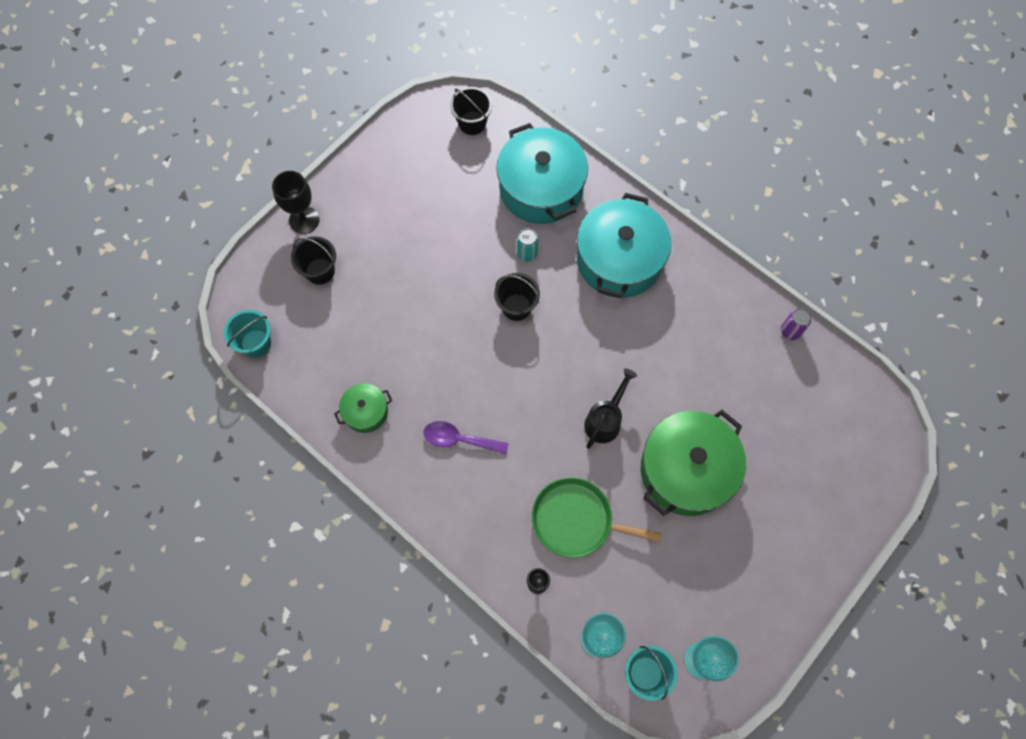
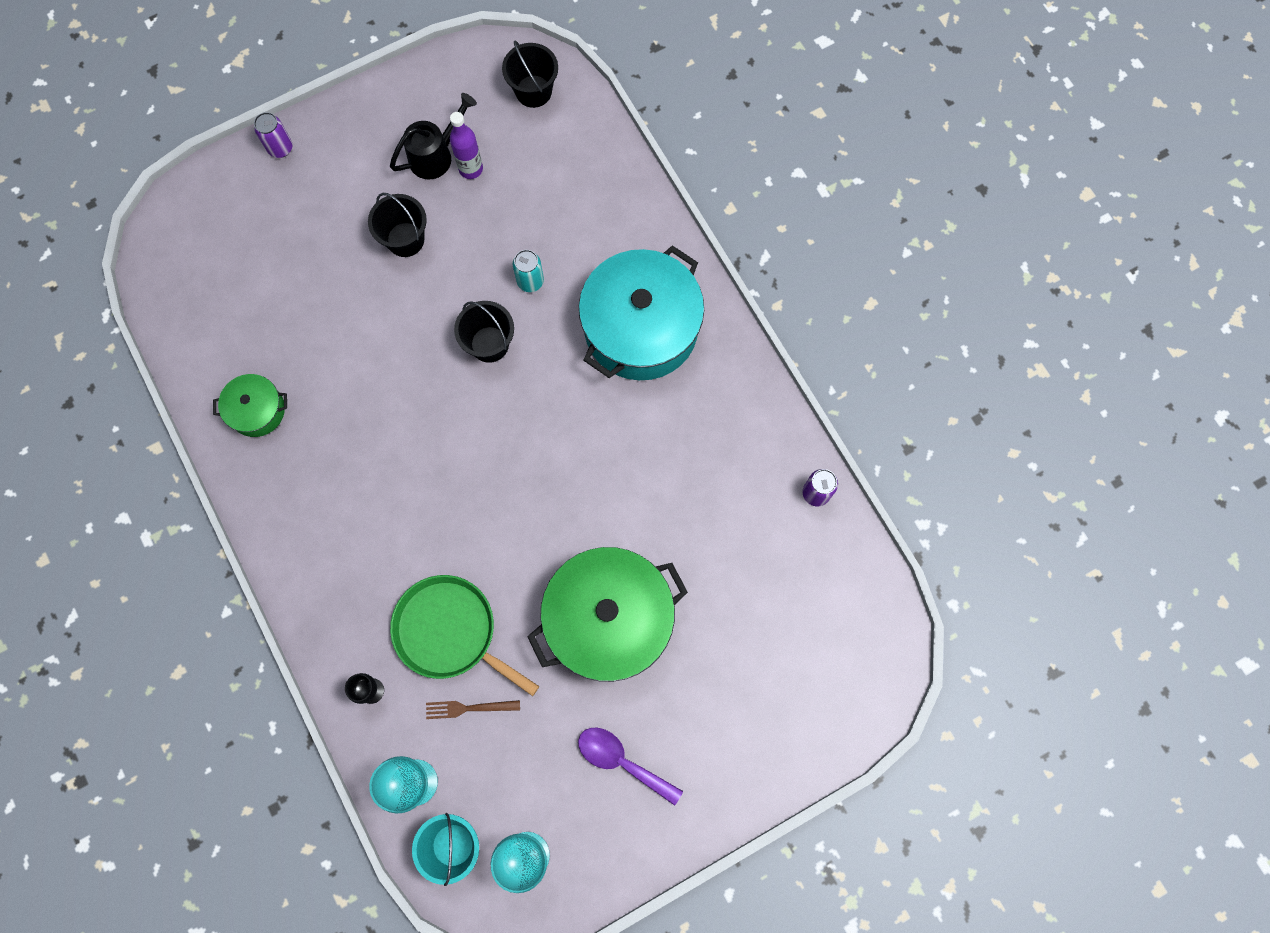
camera: 20 degrees right, 5 degrees up
(256, 343) = (164, 282): turquoise bucket -> none
(304, 220) = (280, 148): black goblet -> purple can
(320, 271) = (273, 218): black bucket -> black bucket (405, 239)
(450, 190) = (471, 169): none -> purple bottle
(459, 439) = (352, 483): purple spoon -> purple spoon (621, 761)
(541, 188) = (583, 203): turquoise pot -> none
(605, 420) = (537, 523): black watering can -> black watering can (436, 155)
(613, 570) = (468, 708): none -> brown fork

